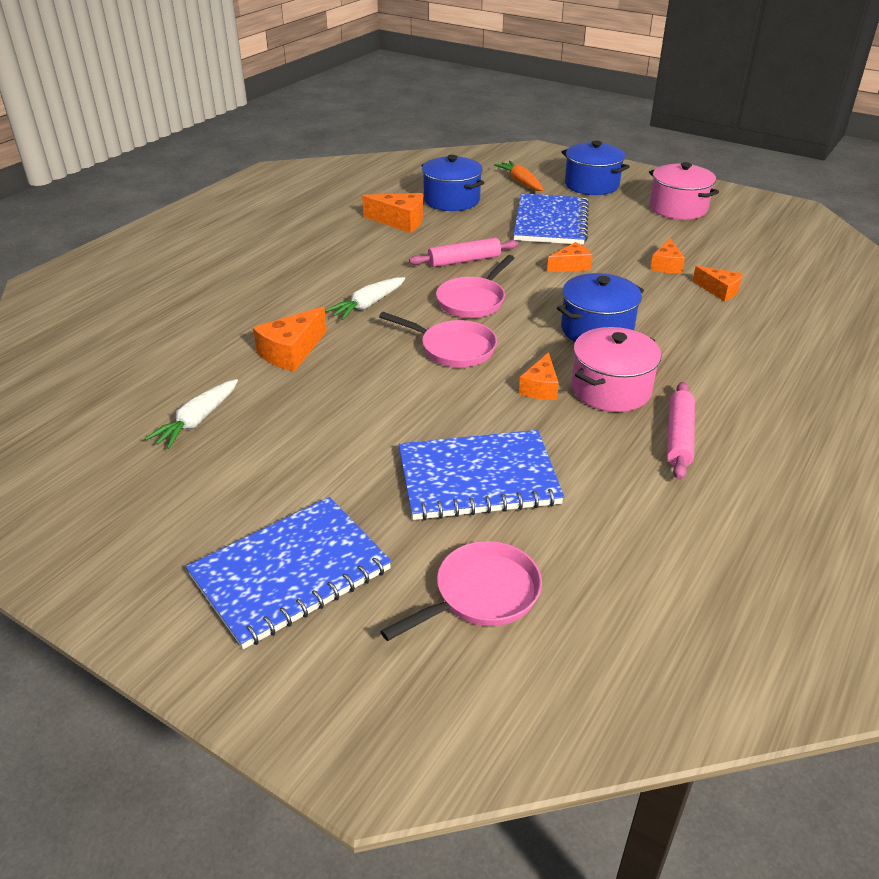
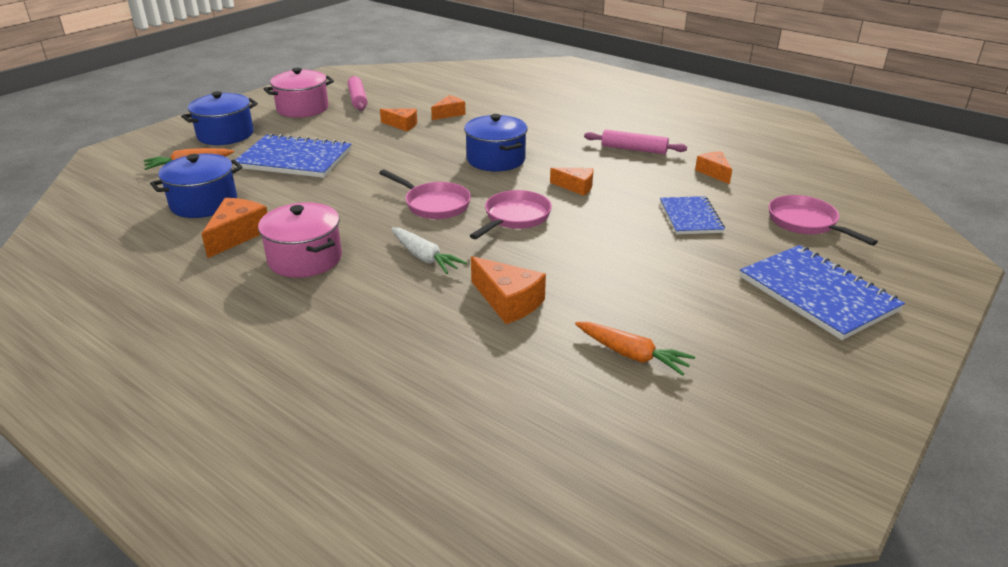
camera: 85 degrees left, 5 degrees down
(197, 421) = (632, 355): white carrot -> orange carrot
(464, 260) = (352, 204): pink rolling pin -> pink rolling pin (358, 99)
(478, 478) = (690, 217): blue notebook -> blue notebook, size x0.62
(571, 266) = (386, 159): orange cheese -> orange cheese (714, 172)
(611, 389) = (579, 163): pink pot -> pink pot (305, 259)

